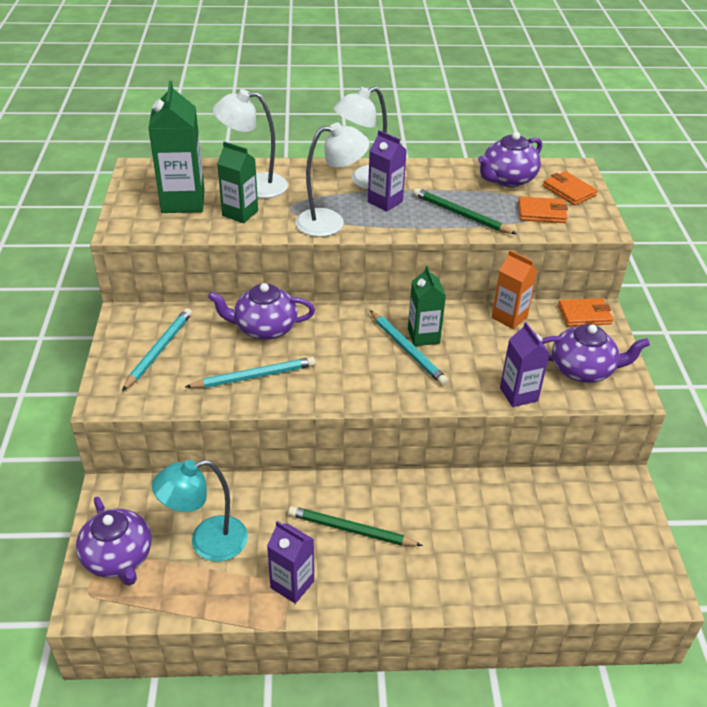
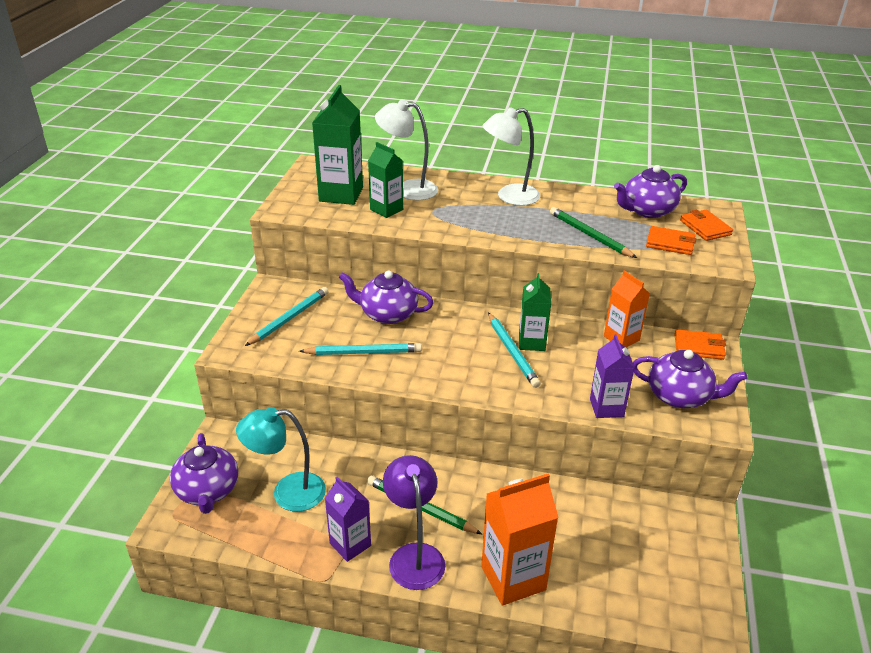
camera: 15 degrees right, 5 degrees down
(330, 222) = (464, 226): white lamp -> none
(361, 582) = (414, 555): none -> purple lamp
(385, 202) = (521, 216): purple carton -> none
(465, 584) = (513, 578): none -> orange carton

